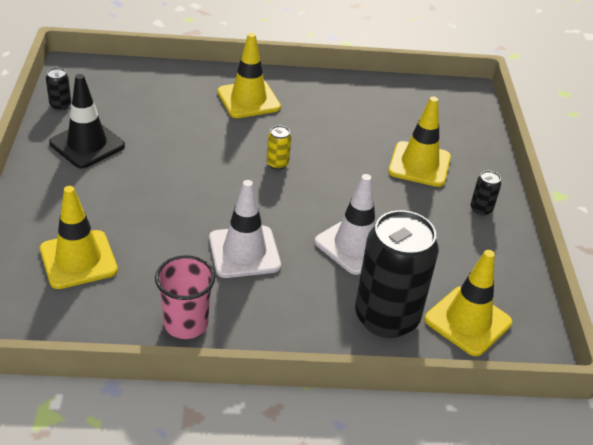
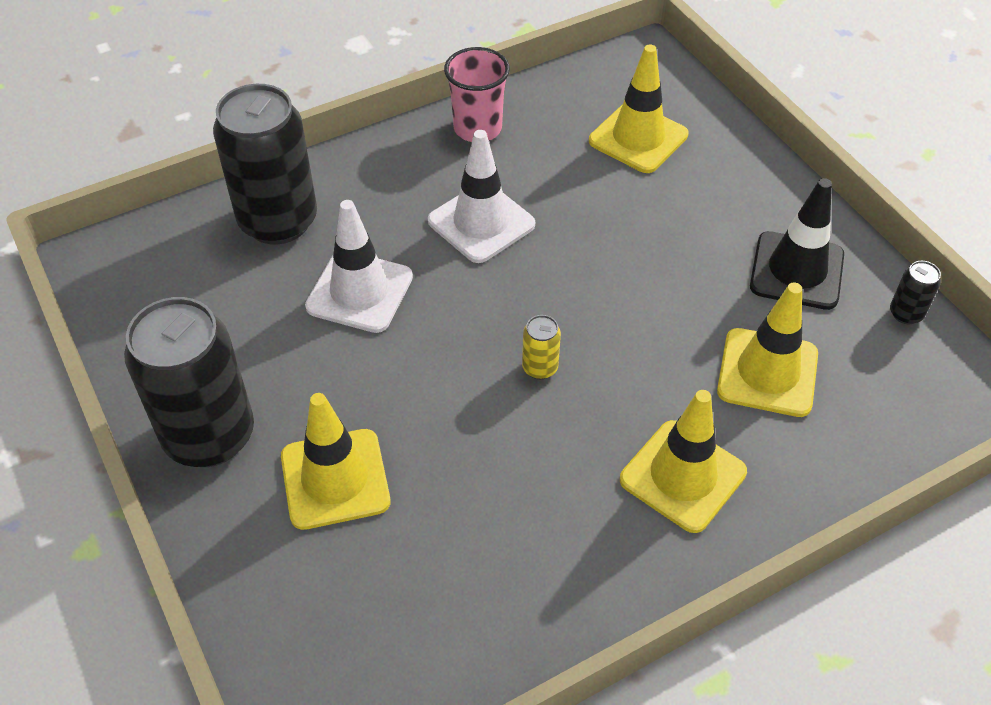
camera: 155 degrees right, 10 degrees up
(468, 321) = (183, 258): yellow traffic cone -> yellow traffic cone (767, 372)
(481, 209) = (209, 436): black can -> black can, size x2.47

